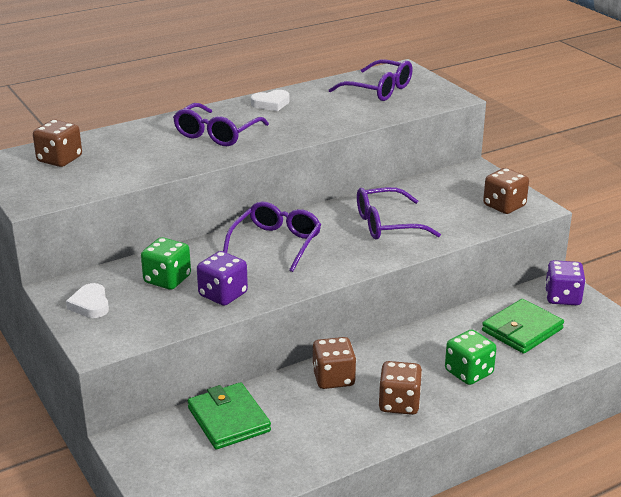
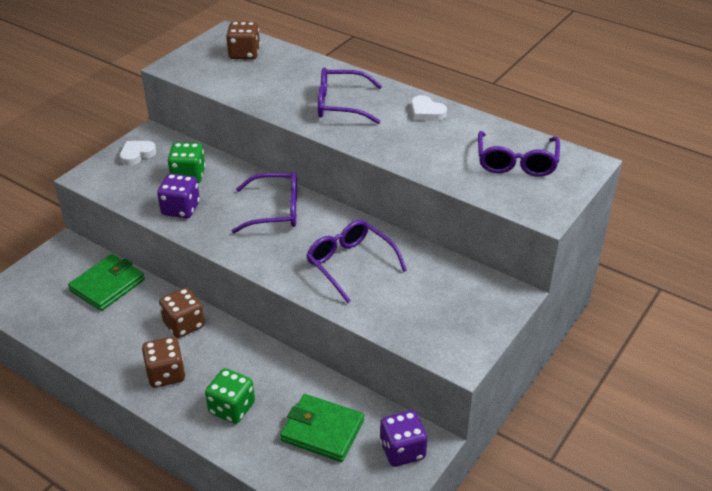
camera: 65 degrees right, 10 degrees up
(504, 206) = (445, 334): brown dice -> none

